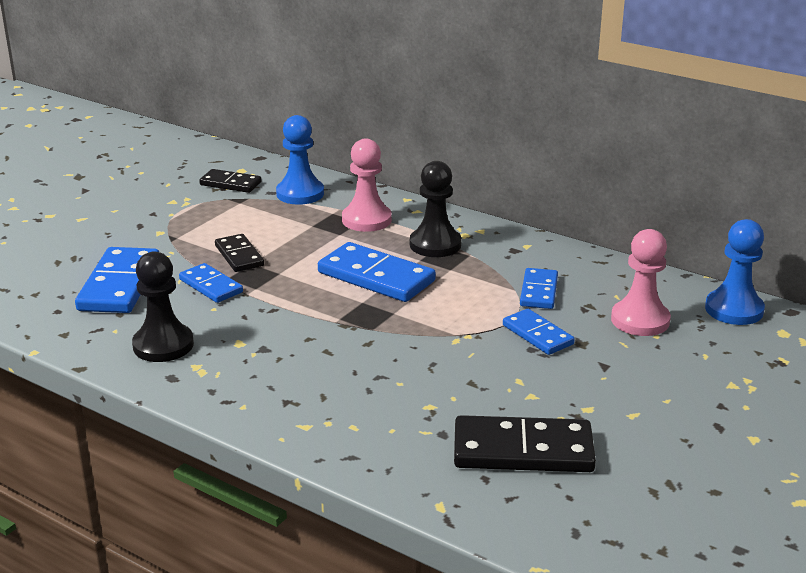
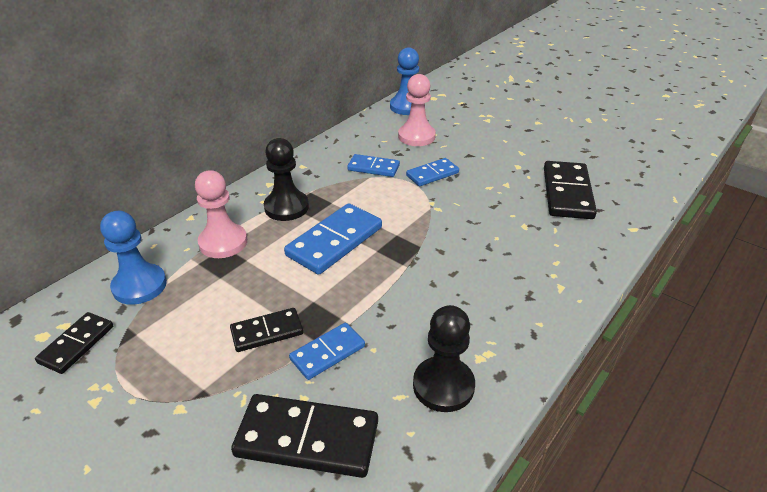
camera: 85 degrees left, 10 degrees up
(119, 285) = (307, 439): blue domino -> black domino

